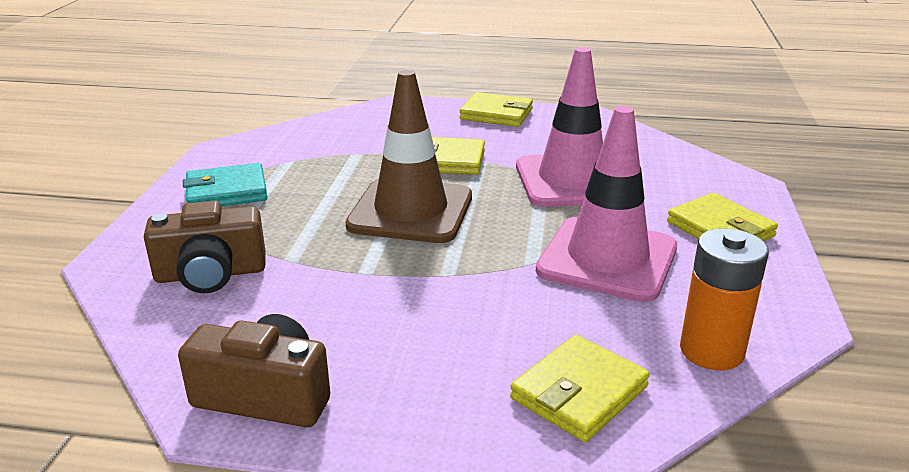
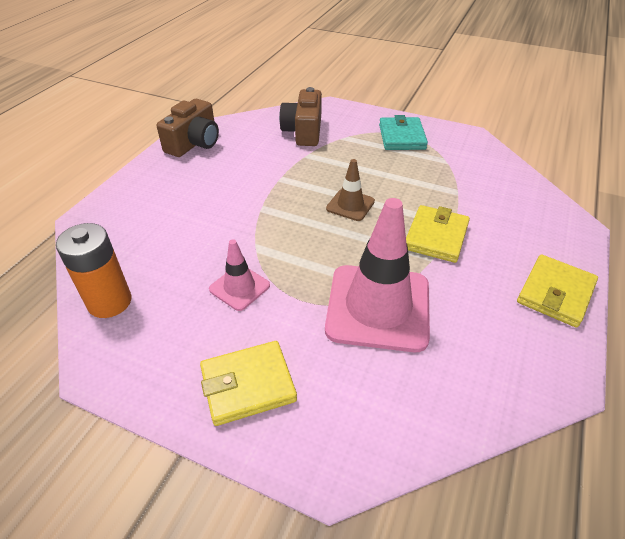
camera: 105 degrees right, 15 degrees up
(411, 211) = (350, 205): brown traffic cone -> brown traffic cone, size x0.49
(579, 393) = (122, 233): yellow wallet -> none
(607, 259) = (239, 287): pink traffic cone -> pink traffic cone, size x0.49

